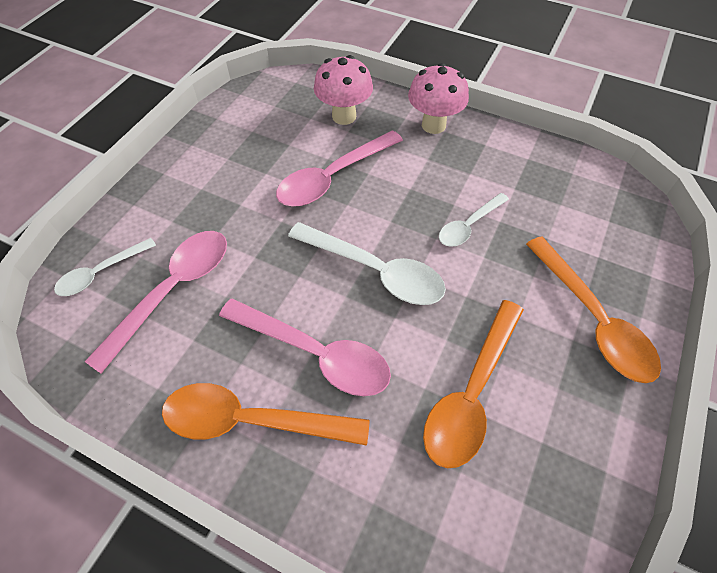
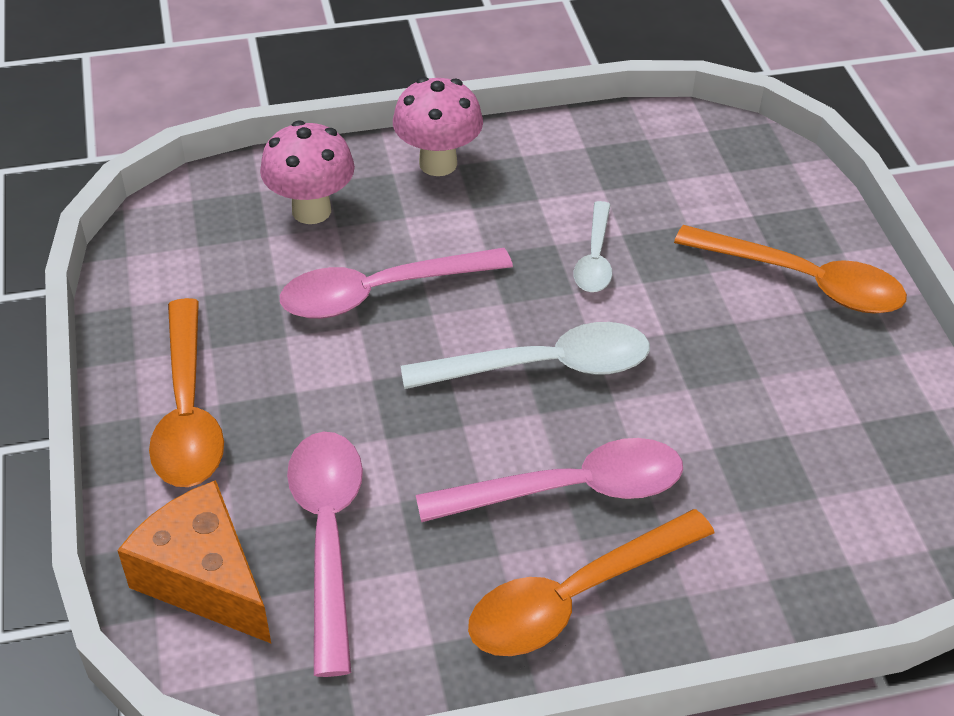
camera: 40 degrees left, 10 degrees down
(101, 273) = (204, 579): white spoon -> orange cheese
(333, 177) = (380, 292): pink spoon -> pink spoon turned 60 degrees clockwise
(471, 392) = (760, 421): orange spoon -> orange spoon (188, 411)

